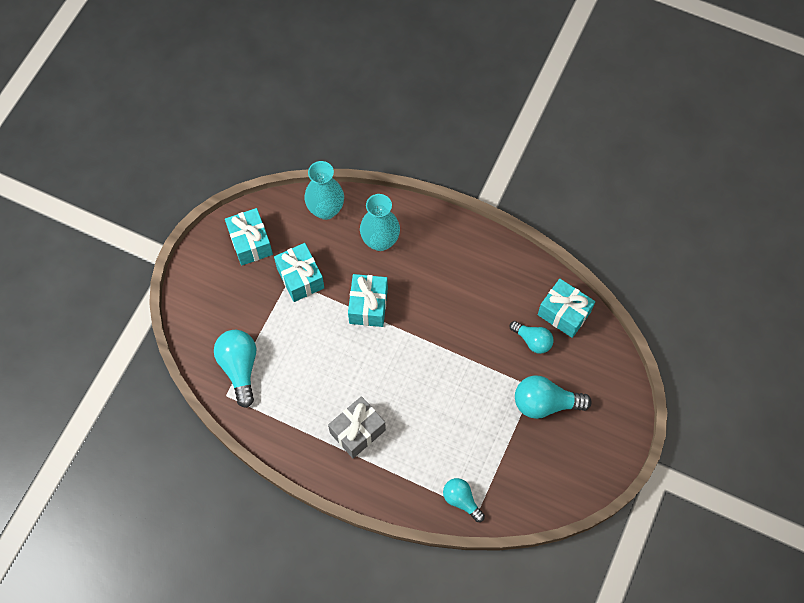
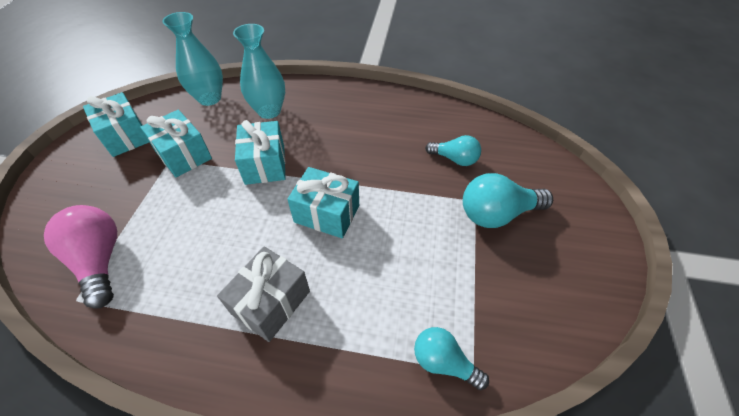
camera: 15 degrees left, 15 degrees down
(239, 368) = (100, 261): turquoise light bulb -> pink light bulb
(564, 313) = (475, 131): turquoise gift -> turquoise gift (327, 213)

